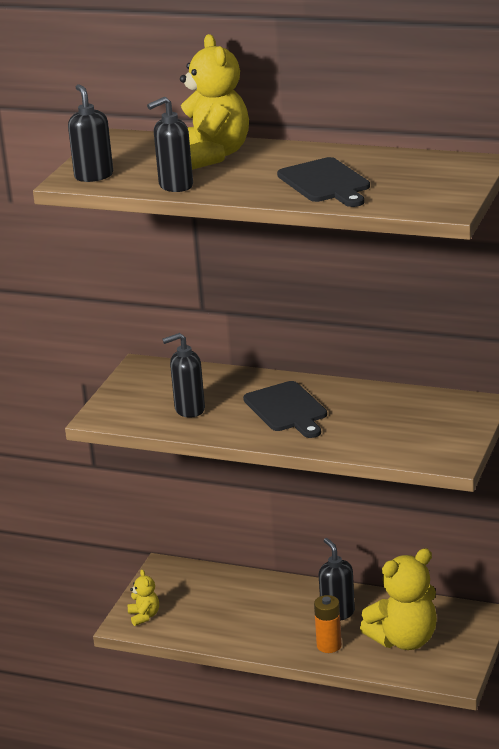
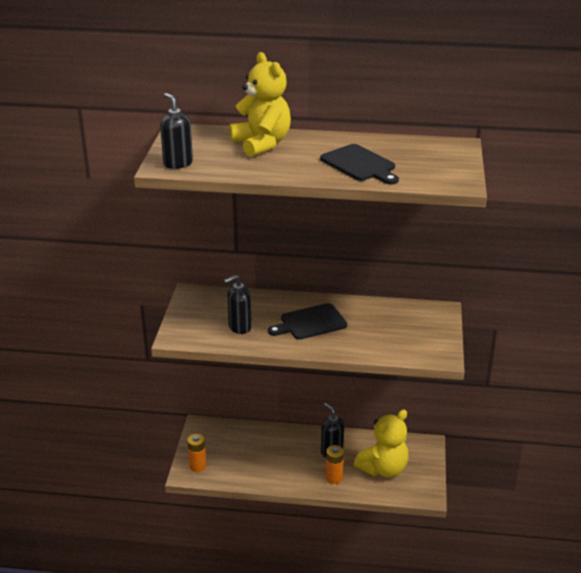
camera: 15 degrees left, 5 degrees up
(144, 616) = (197, 466): yellow teddy bear -> orange battery
(175, 186) = (246, 170): black soap dispenser -> none
(287, 409) = (310, 323): black cutting board -> black cutting board turned 105 degrees clockwise

